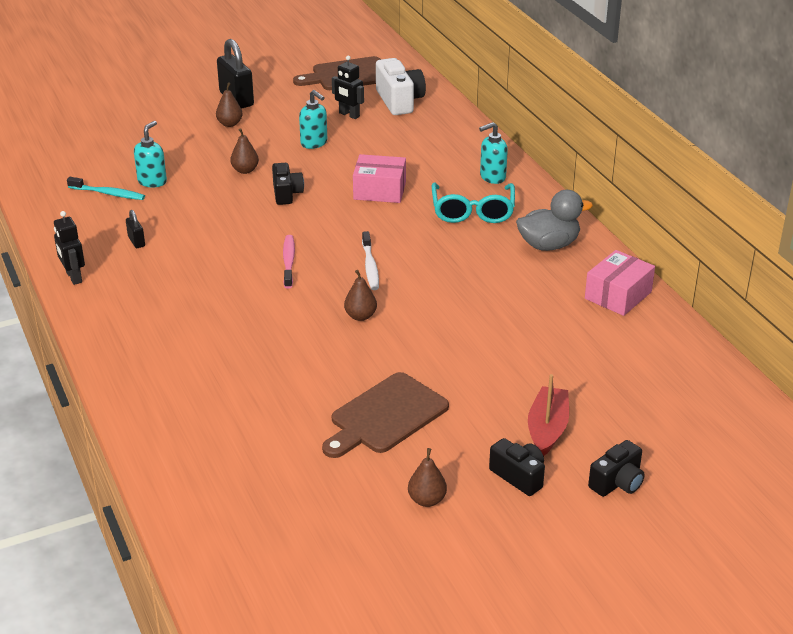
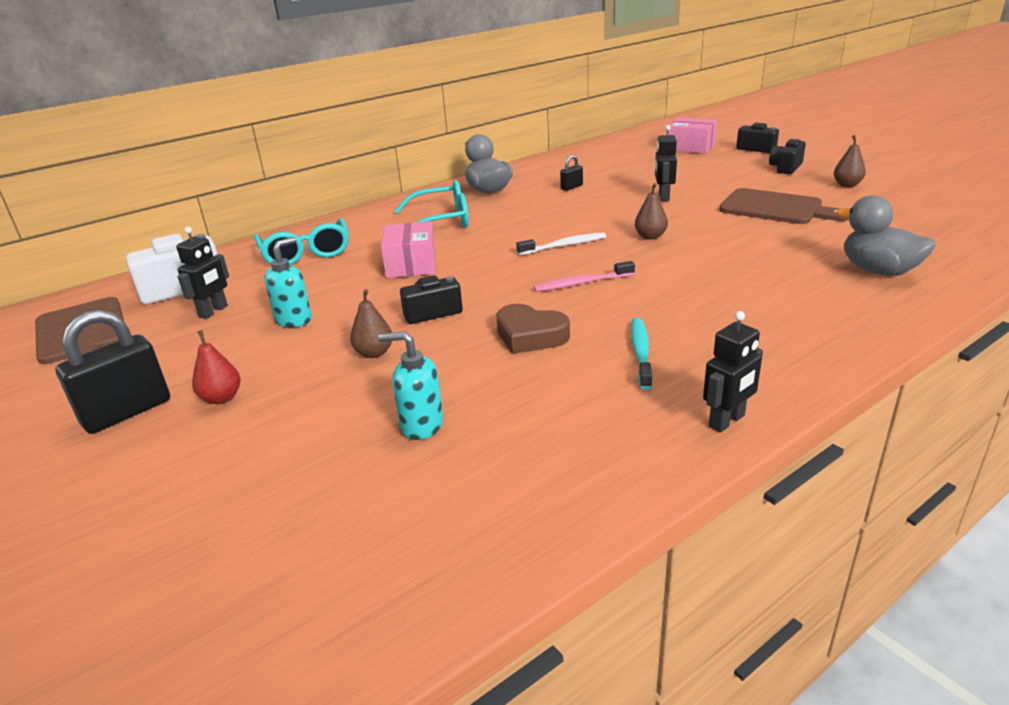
camera: 100 degrees left, 5 degrees down
(108, 193) = (472, 462): turquoise toothbrush -> turquoise toothbrush (641, 353)
(136, 241) = (600, 392): black padlock -> black padlock (571, 187)
(202, 418) = (878, 271): none -> grey duck
(223, 227) = (530, 336): none -> brown heart
(230, 124) = (221, 398): brown pear -> red pear
(435, 146) = (306, 253): none -> turquoise glasses
(465, 351) = (663, 197): none -> black robot
(492, 177) = (373, 222): turquoise soap dispenser -> none
(547, 429) = (727, 167): red boat -> none
(618, 295) = (548, 166): pink box -> pink box (690, 147)

